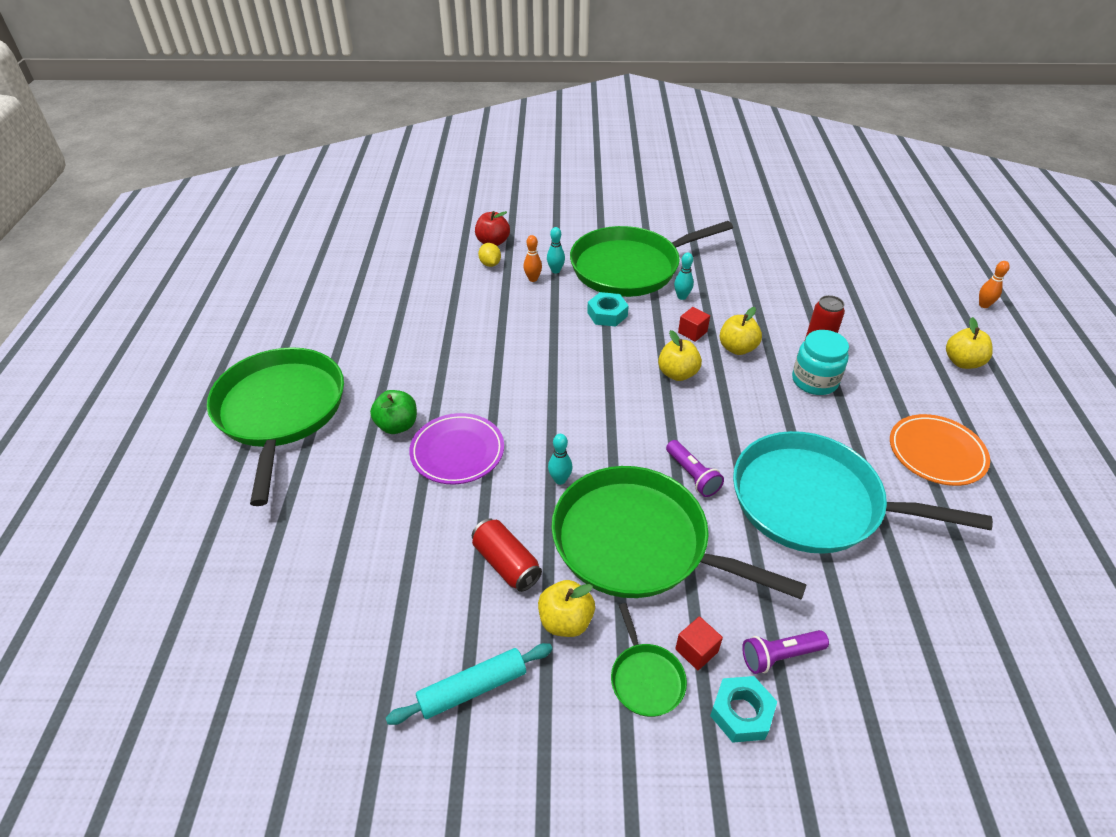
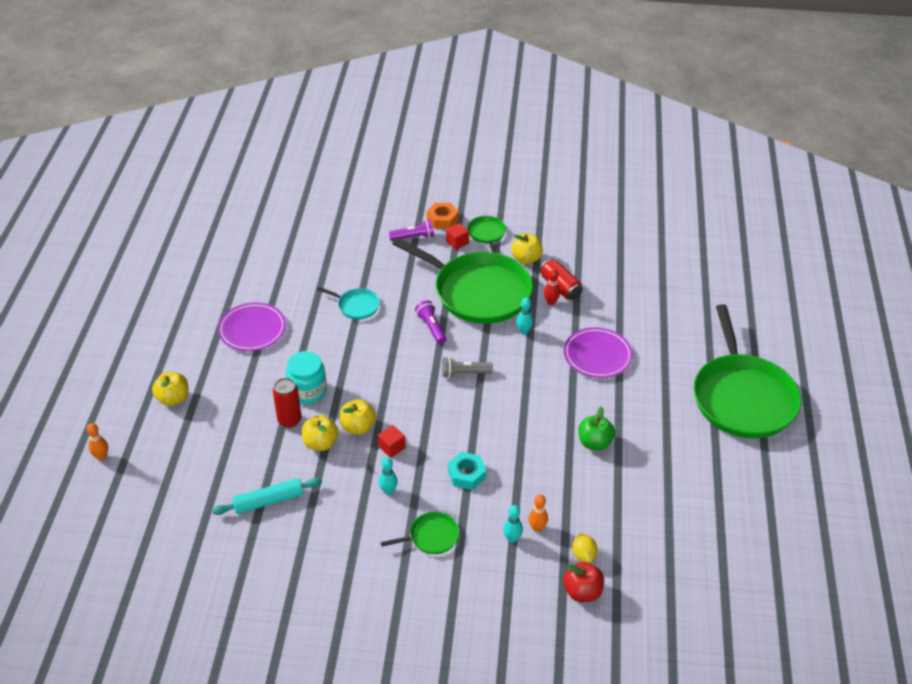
camera: 175 degrees left, 0 degrees up
(397, 425) = (646, 379): green apple -> green apple (594, 443)
(472, 688) = (576, 236): turquoise rolling pin -> turquoise rolling pin (268, 501)
(521, 532) = (551, 302): none -> red bowling pin
(630, 267) = (431, 537): green pan -> green pan, size x0.42
(632, 415) = (464, 373): none -> grey flashlight
(677, 374) = (418, 406): yellow apple -> yellow apple (320, 443)
(741, 713) = (442, 219): turquoise nut -> orange nut
(814, 502) = (356, 306): turquoise pan -> turquoise pan, size x0.42
(936, 453) = (252, 329): orange plate -> purple plate

